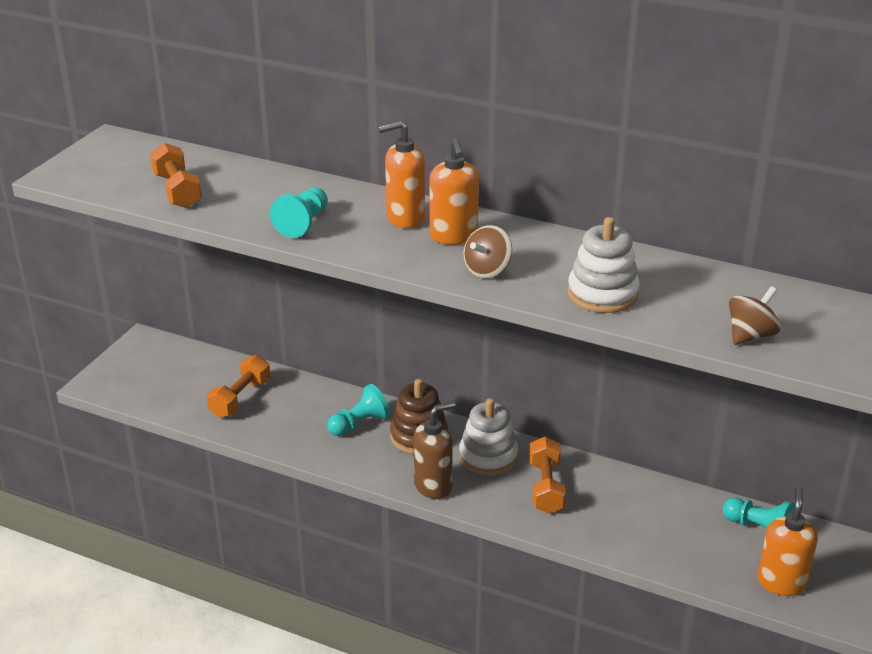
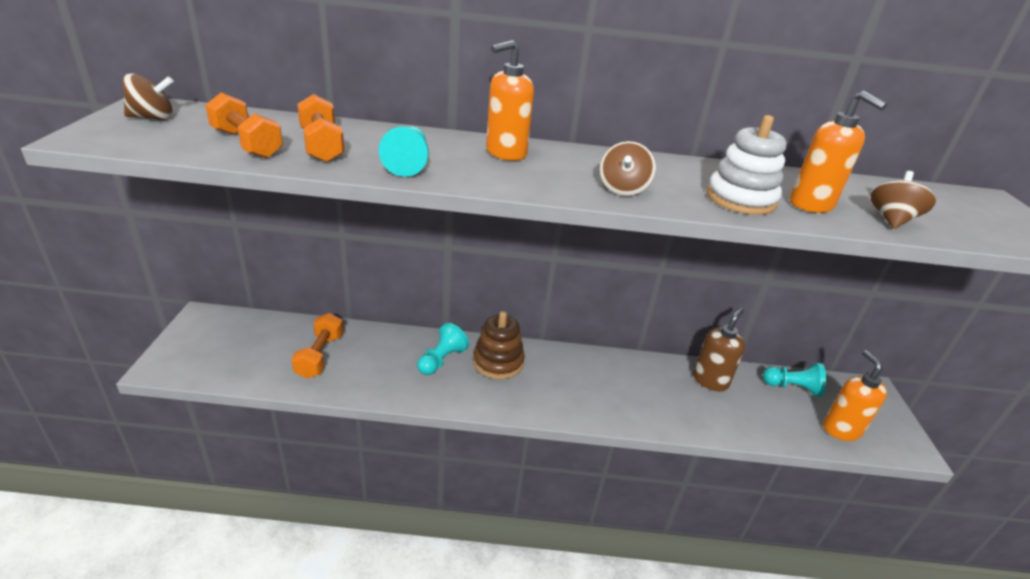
camera: 25 degrees left, 0 degrees up
(113, 156) = (153, 118): none -> brown spinning top
(433, 486) = (535, 405): brown soap dispenser -> brown soap dispenser (710, 380)
(453, 236) = (564, 164): orange soap dispenser -> orange soap dispenser (811, 205)
(488, 456) = (564, 369): white stacking toy -> none
(546, 487) = (624, 386): orange dumbbell -> orange dumbbell (322, 146)

